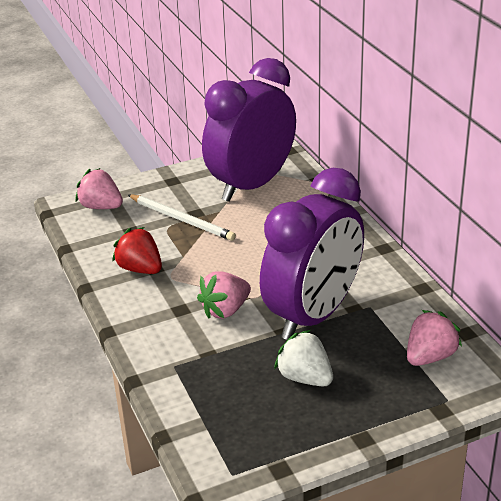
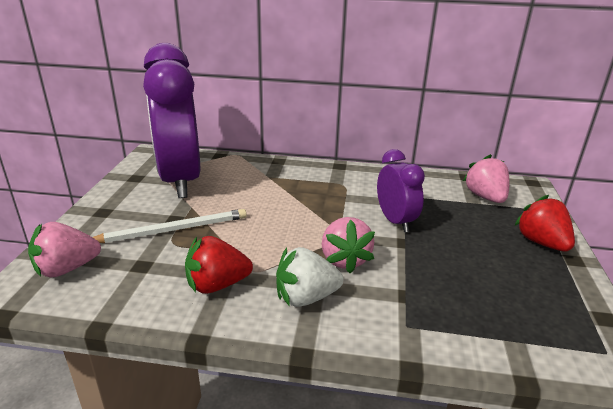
camera: 60 degrees left, 5 degrees down
(305, 378) = (478, 256): white strawberry -> white strawberry (306, 297)
(313, 315) = (395, 221): purple clock -> purple clock, size x0.49
(373, 412) = (541, 242): none -> red strawberry

